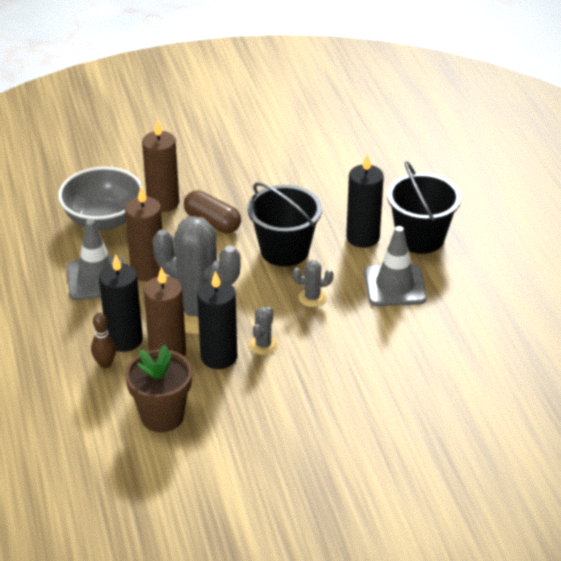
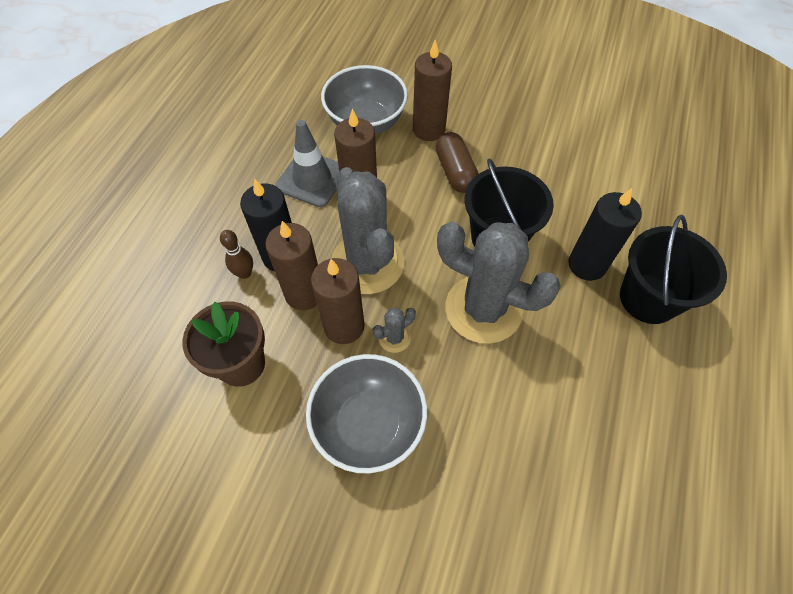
camera: 35 degrees right, 20 degrees up
(219, 357) = (344, 326): black candle -> brown candle
(291, 400) = (369, 424): none -> grey bowl
(312, 298) = (483, 309): grey cactus -> grey cactus, size x2.43
(395, 286) = (578, 343): grey traffic cone -> none

